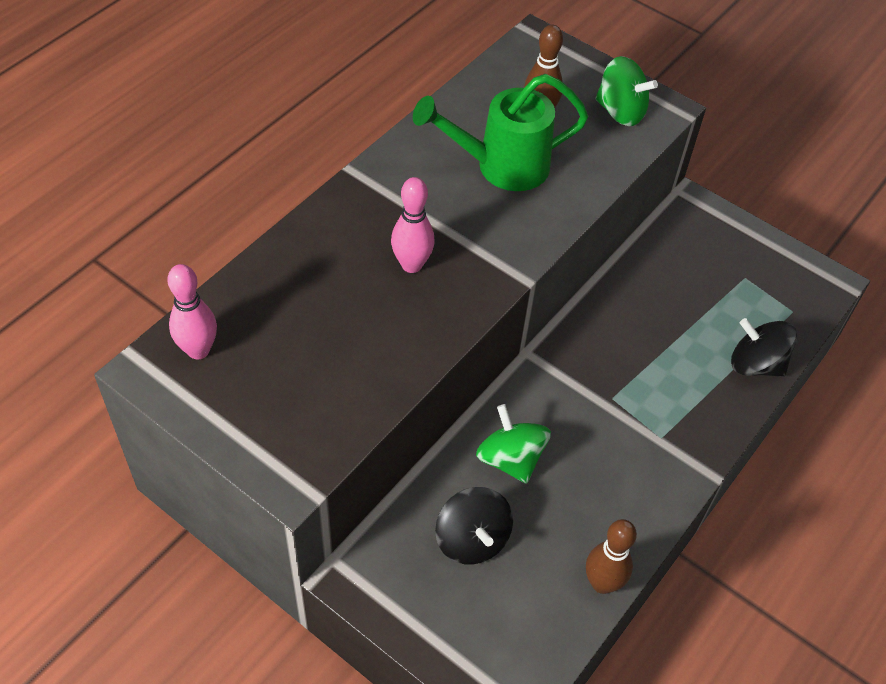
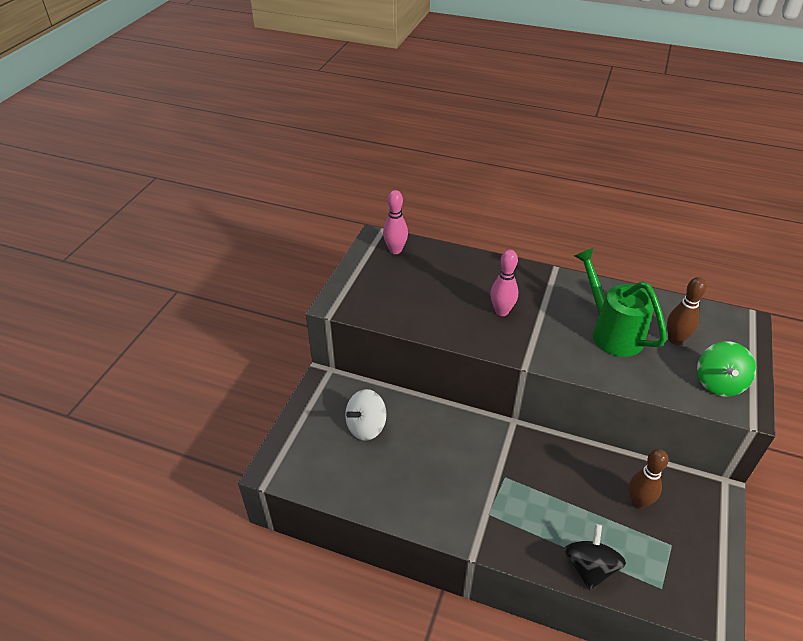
camera: 75 degrees right, 10 degrees down
(472, 539) = (366, 426): black spinning top -> white spinning top
(510, 459) = (429, 432): green spinning top -> none
(602, 583) = (362, 501): brown bowling pin -> brown bowling pin (638, 502)

